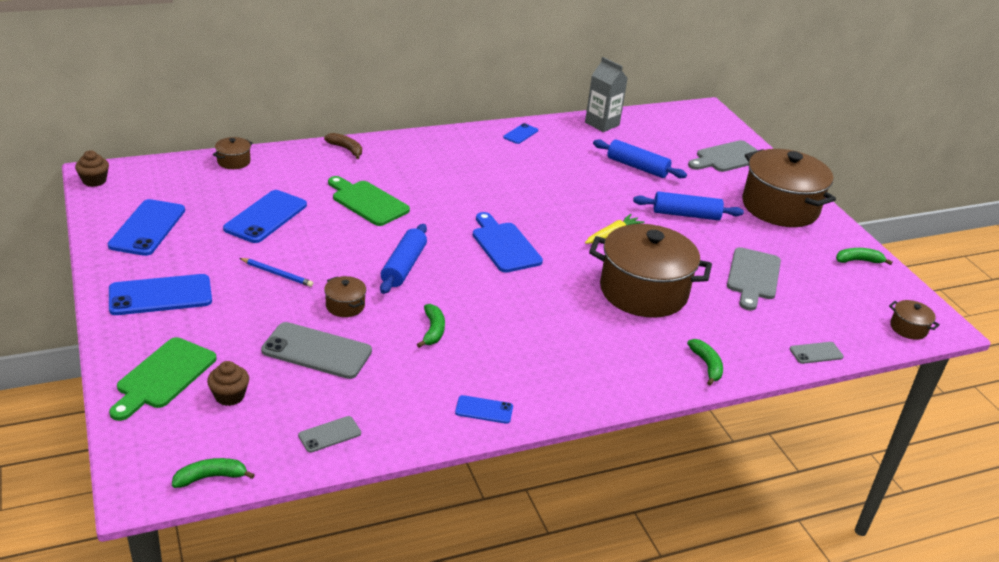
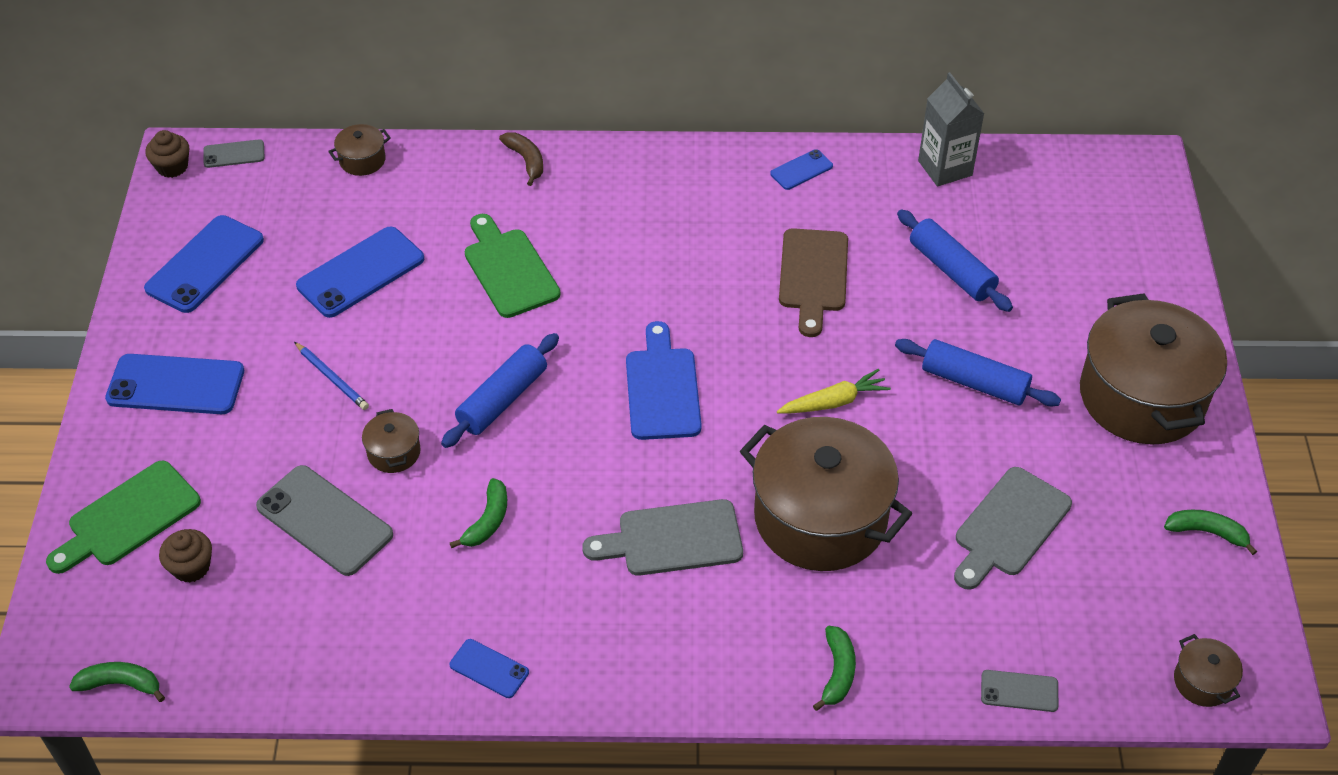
camera: 25 degrees right, 15 degrees up
(329, 434) = (282, 657): grey phone -> grey phone (234, 154)
(560, 180) = (813, 276): none -> brown cutting board
(727, 158) = (1117, 275): grey cutting board -> grey cutting board (672, 539)

